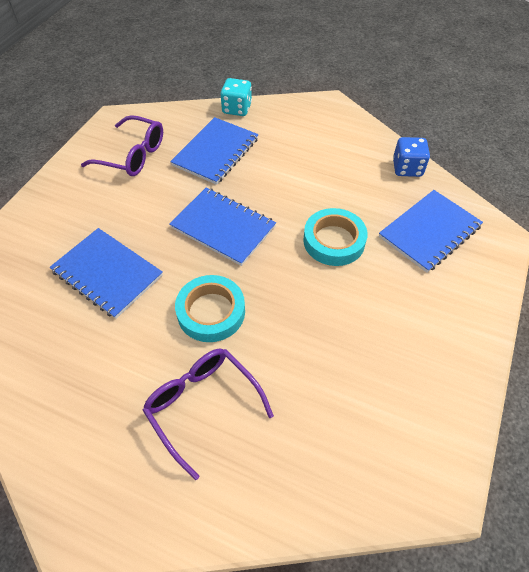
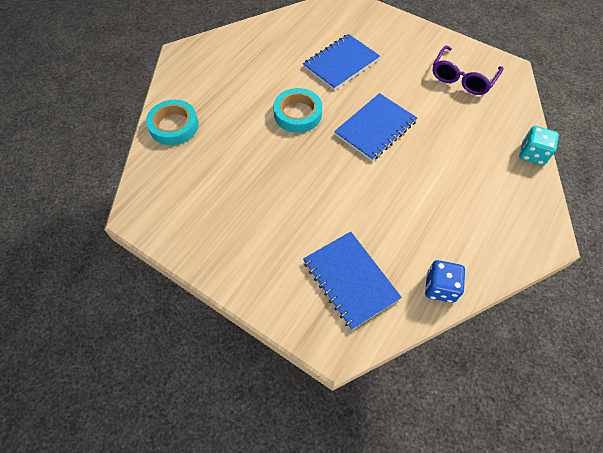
camera: 100 degrees right, 5 degrees up
(203, 406) = (231, 104): purple glasses -> none
(216, 152) = (466, 132): blue notebook -> none
(334, 241) = (350, 200): turquoise tape -> turquoise tape (174, 126)

